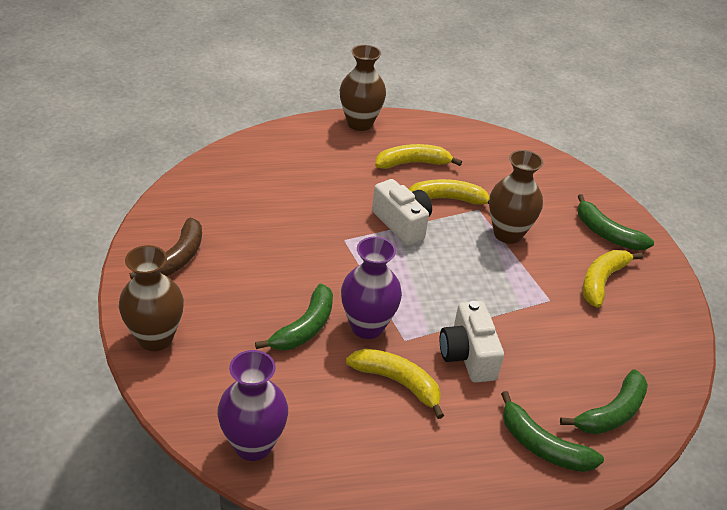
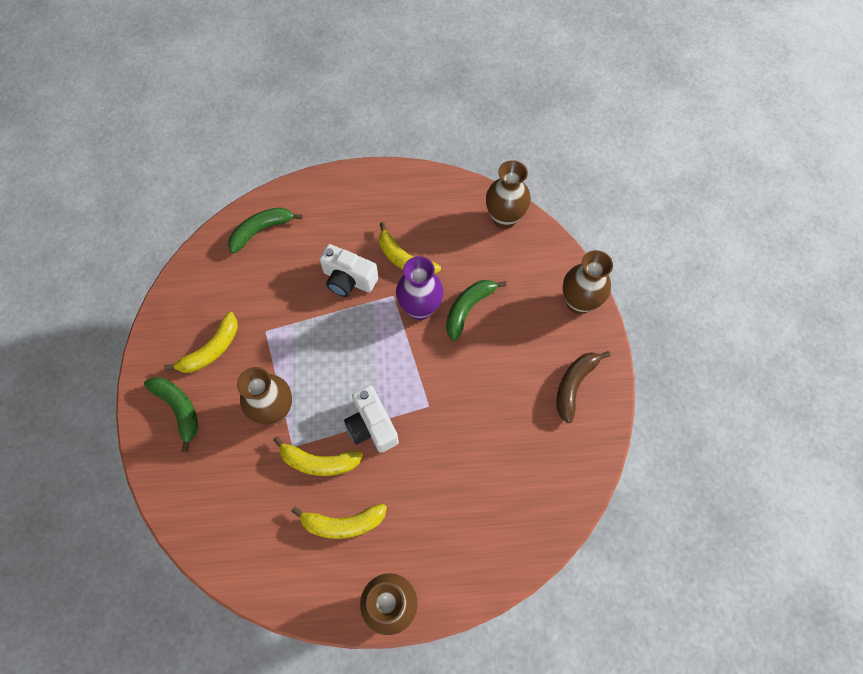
camera: 170 degrees left, 25 degrees up
(253, 445) = (504, 219): purple vase -> brown vase
(468, 355) = (348, 280): white camera -> white camera turned 120 degrees clockwise
(542, 446) = (318, 210): green banana -> none

